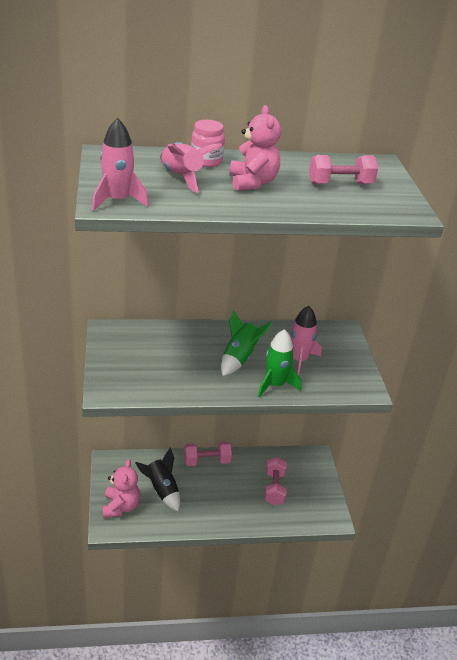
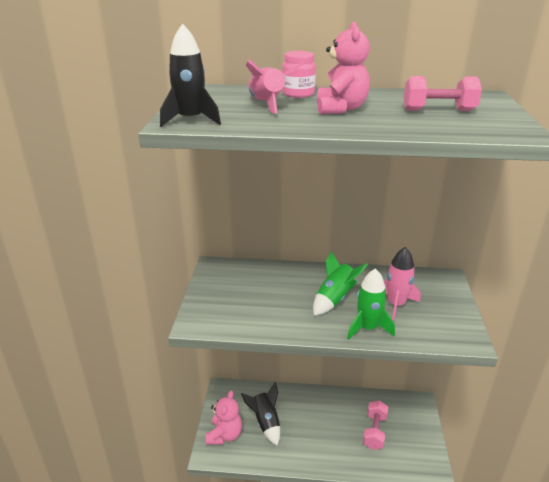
camera: 15 degrees right, 5 degrees down
(117, 200) = (190, 120): pink rocket -> black rocket
(207, 461) = (312, 397): pink dumbbell -> none

